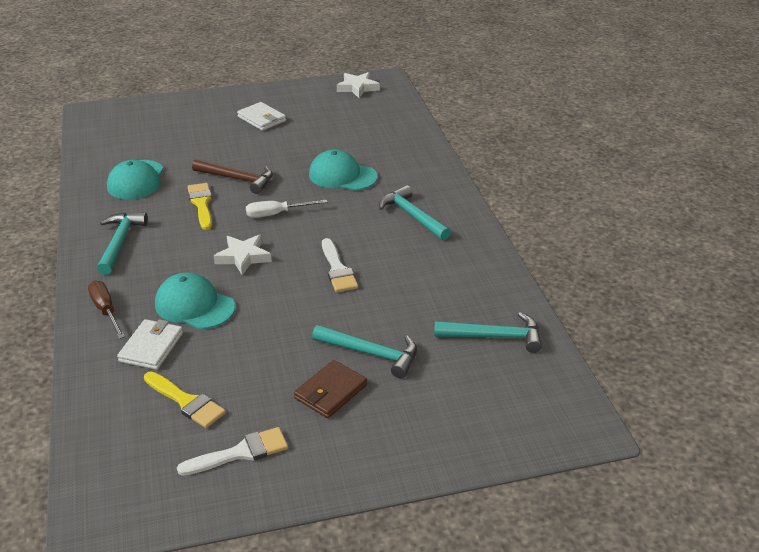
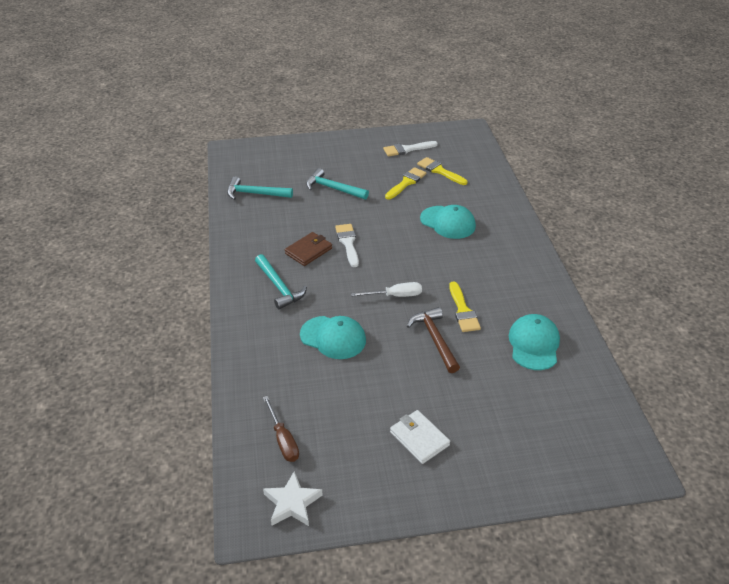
camera: 175 degrees left, 5 degrees up
(106, 310) = (507, 222): brown screwdriver -> brown screwdriver (283, 440)
(119, 242) = (520, 275): turquoise hammer -> none
(151, 347) = (468, 199): white wallet -> none
(237, 179) = (435, 339): brown hammer -> brown hammer turned 45 degrees clockwise
(243, 257) = (419, 256): white star -> none
(249, 373) = (406, 182): none -> yellow brush
(331, 392) = (359, 171): brown wallet -> brown wallet (308, 251)

